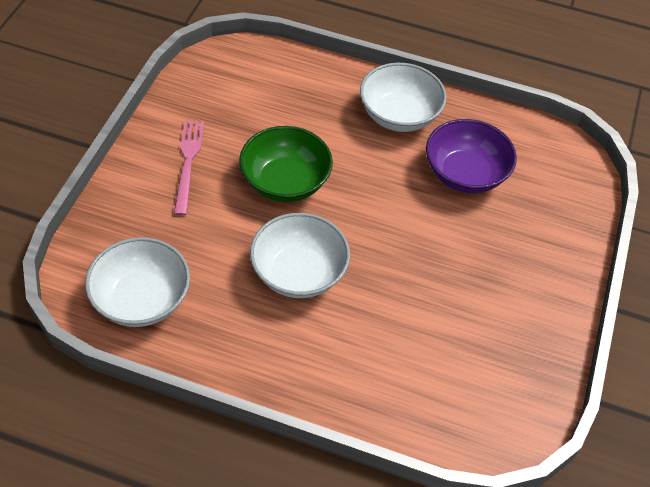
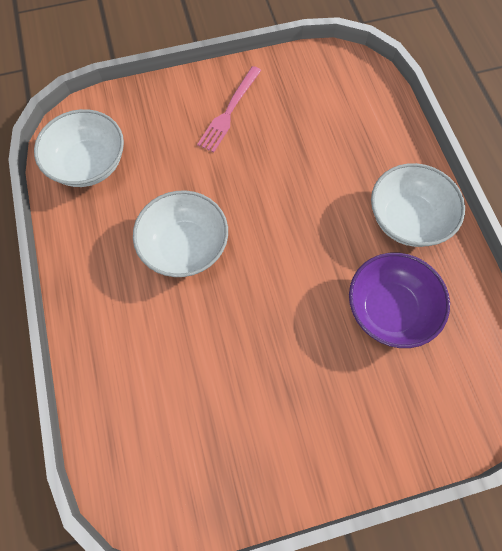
camera: 60 degrees right, 15 degrees up
(188, 162) = (229, 111): pink fork -> pink fork turned 150 degrees clockwise
(285, 182) = (264, 183): green bowl -> none

